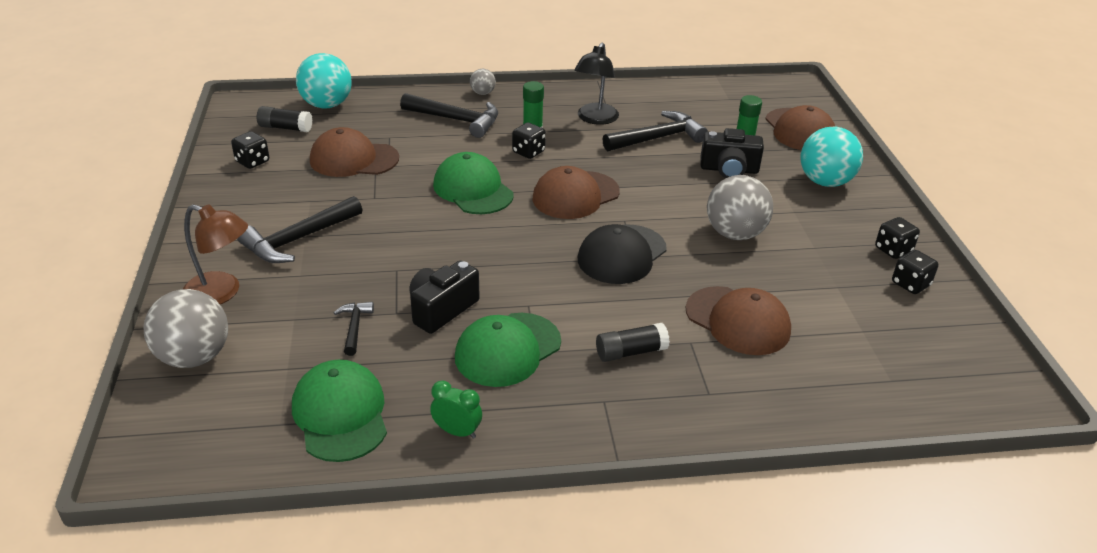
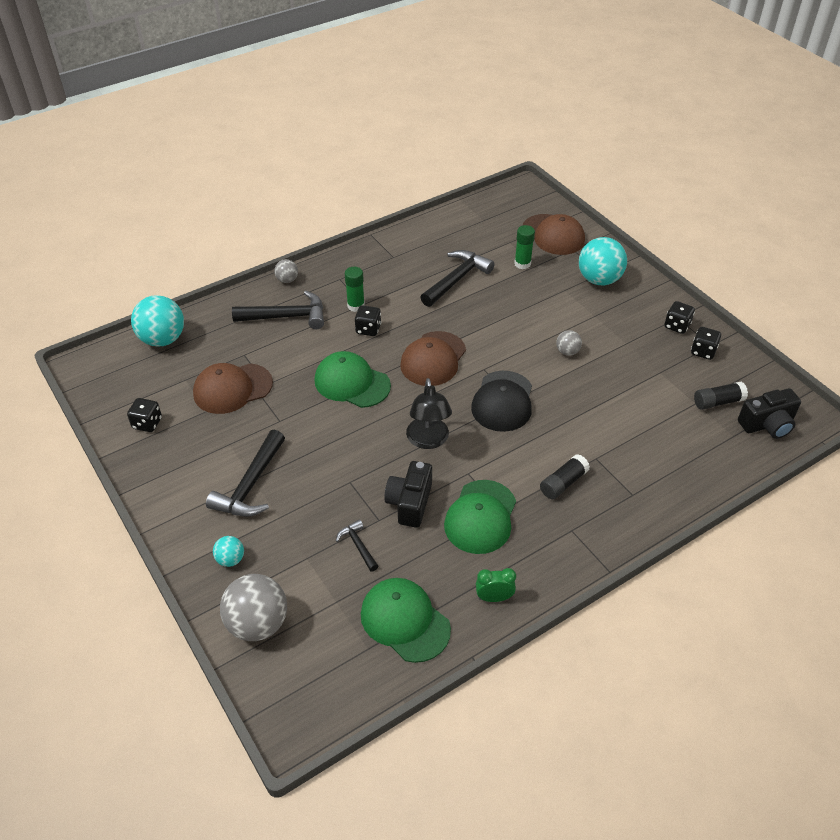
camera: 25 degrees left, 10 degrees up
(222, 293) = (230, 559): brown lamp -> turquoise ball
(285, 128) = (146, 377): black glue stick -> black glue stick (718, 402)
(595, 119) = (396, 276): black lamp -> black lamp (428, 440)
(729, 169) = (527, 292): black camera -> black camera (767, 424)
(735, 234) = (567, 352): grey ball -> grey ball, size x0.50
(738, 321) = (615, 427): brown cap -> none

